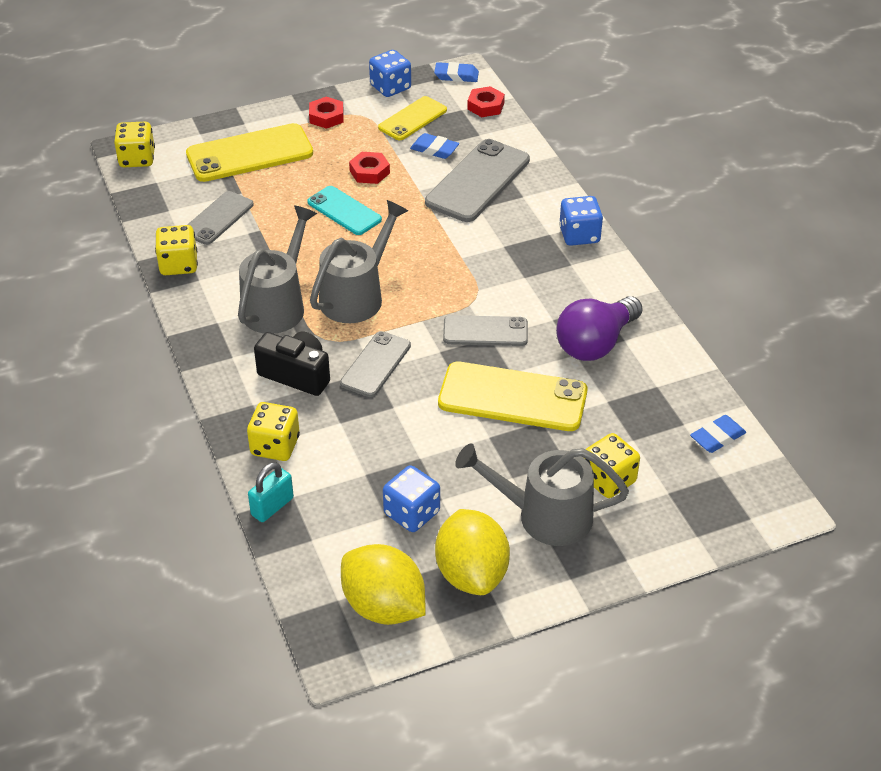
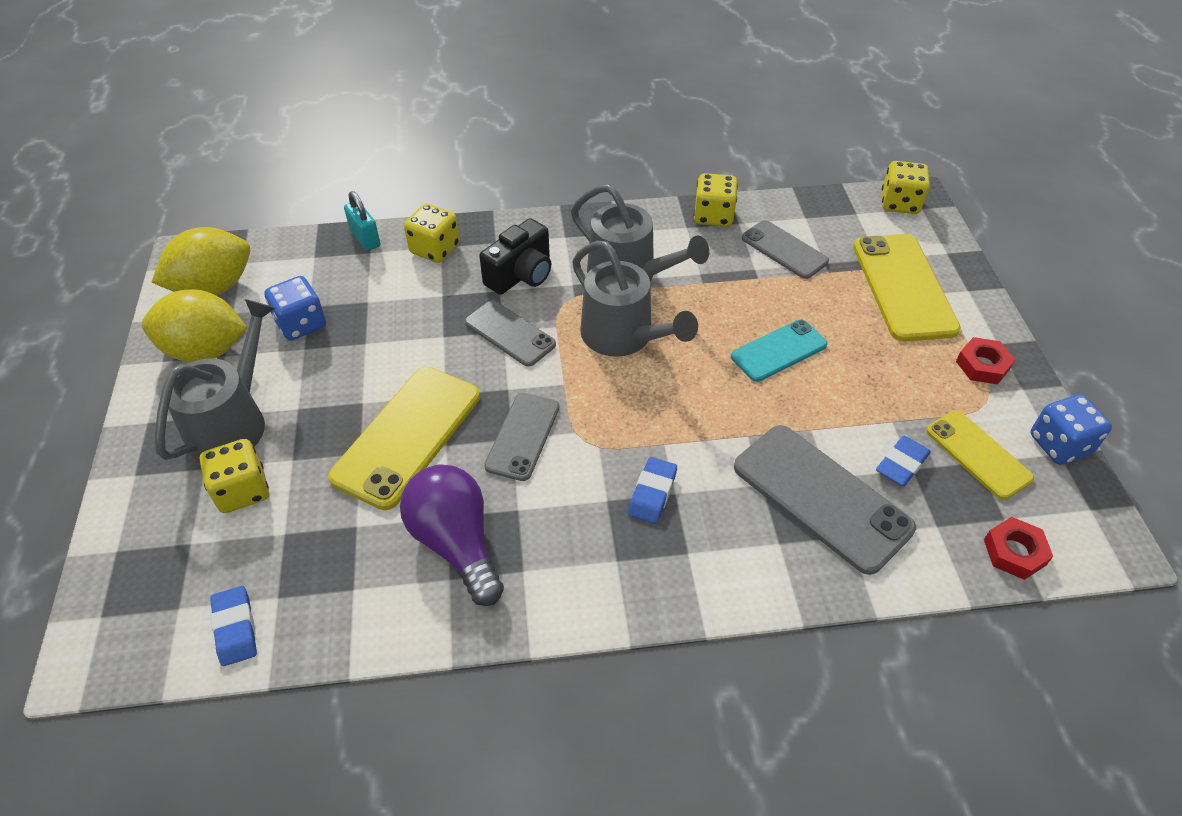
camera: 105 degrees right, 5 degrees up
(369, 172) = (855, 387): red nut -> none
(456, 76) = (1100, 532): blue eraser -> blue eraser (652, 493)
(579, 235) = (676, 589): blue dice -> none

